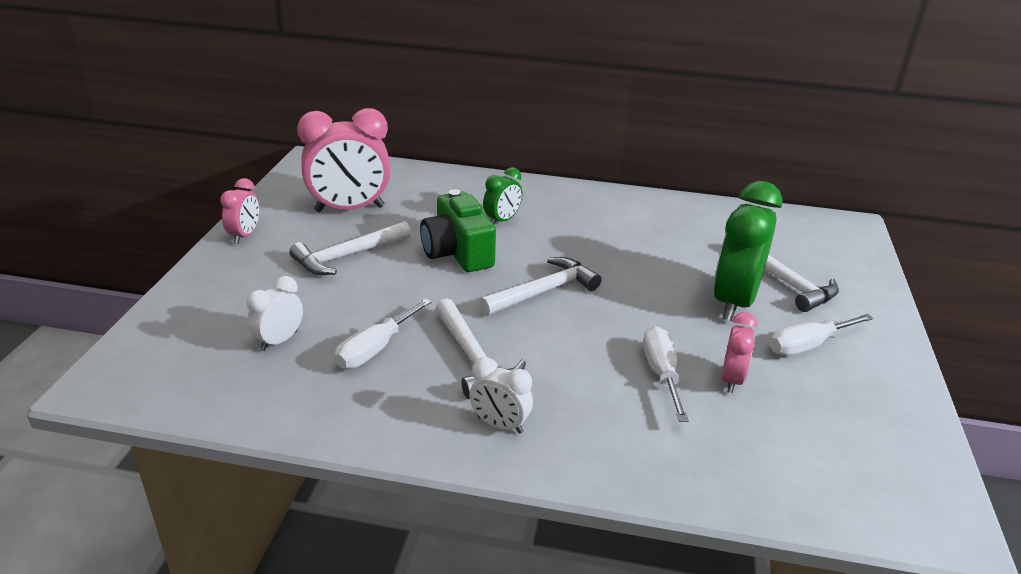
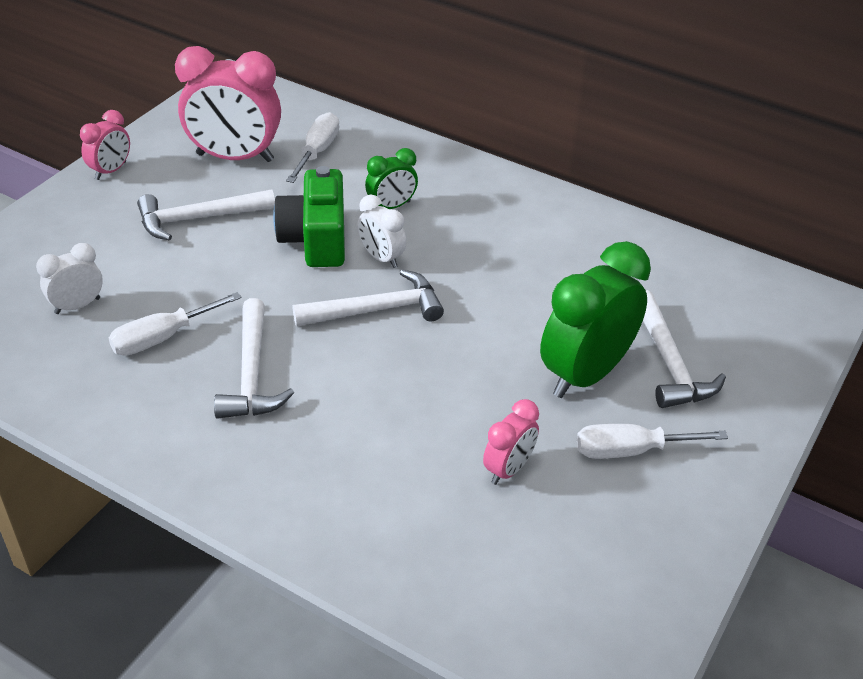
camera: 20 degrees right, 10 degrees up
(499, 425) = (230, 454): white clock -> white clock (381, 258)
(661, 374) = (436, 442): white screwdriver -> white screwdriver (317, 152)

